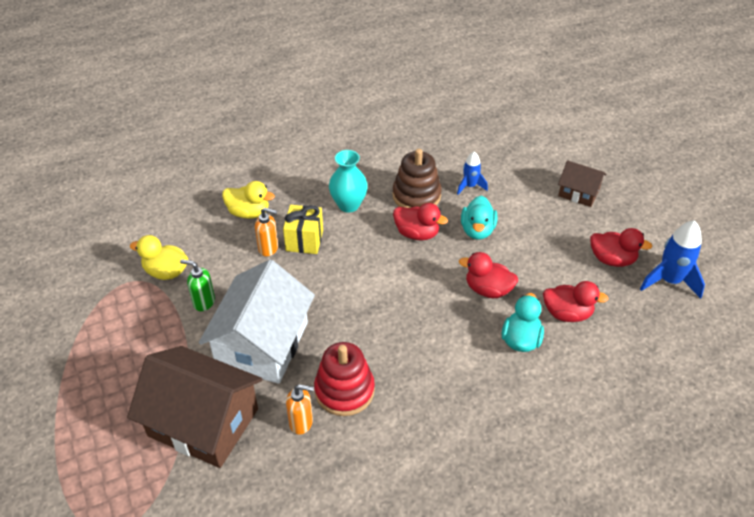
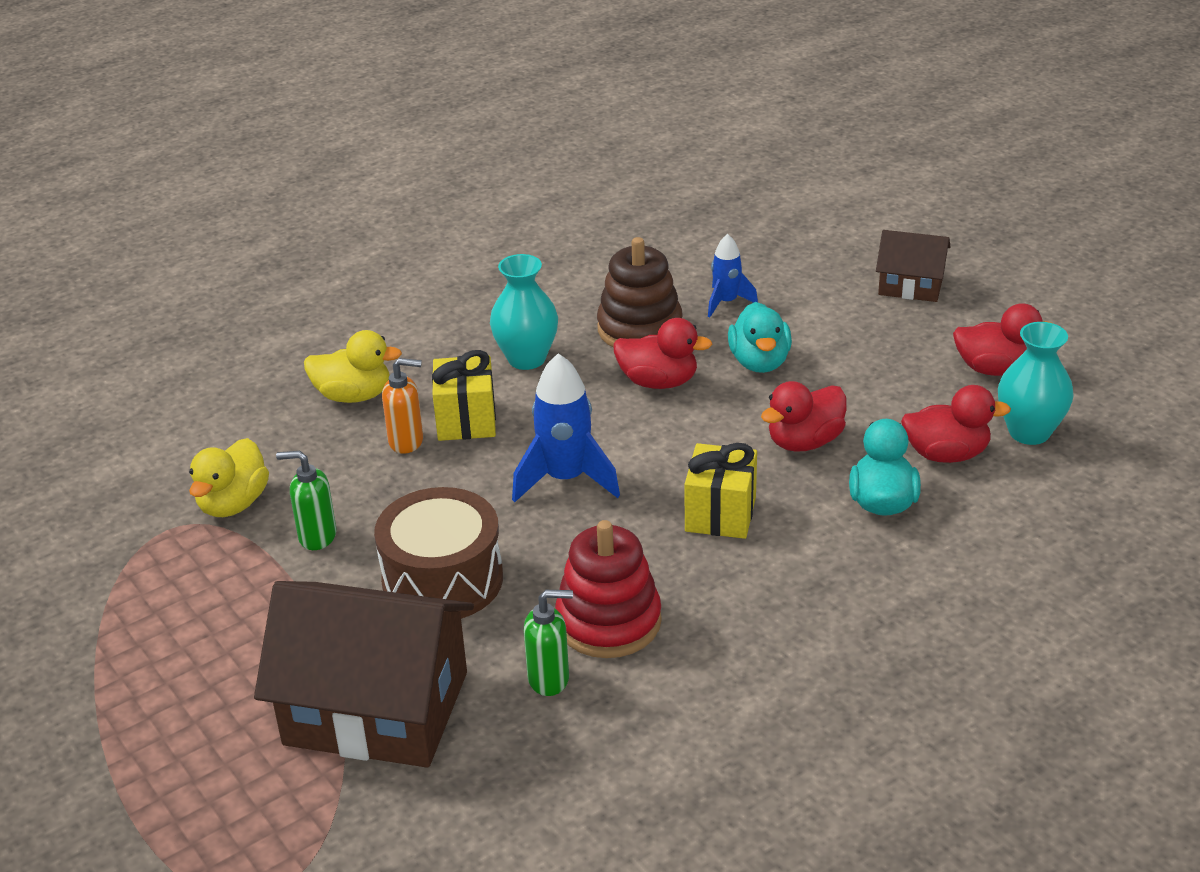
camera: 10 degrees left, 10 degrees down
(166, 272) = (233, 504): yellow duck -> yellow duck turned 75 degrees counterclockwise
(262, 344) = (442, 580): white house -> brown drum
(301, 422) = (549, 679): orange soap dispenser -> green soap dispenser
(427, 330) = (720, 514): none -> yellow gift
(488, 290) = (804, 442): red duck -> red duck turned 45 degrees counterclockwise
(620, 307) = (1029, 432): none -> turquoise vase
(669, 281) = (1096, 384): blue rocket -> blue rocket (565, 479)

